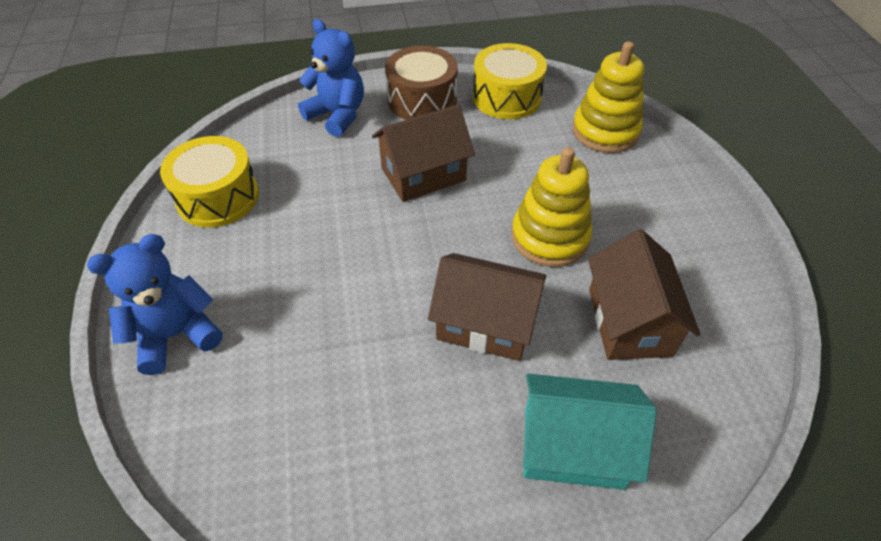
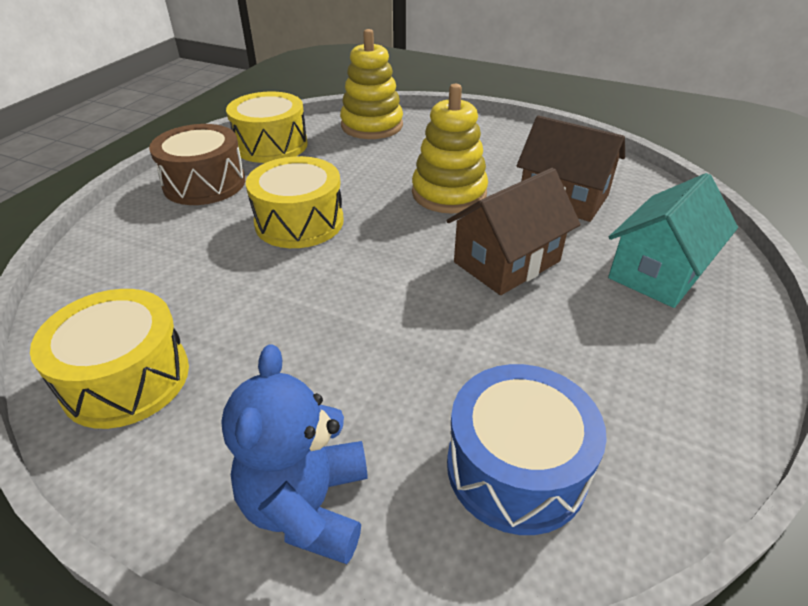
camera: 55 degrees left, 10 degrees down
(262, 429) = (516, 468): none -> blue drum
(337, 115) = (140, 238): blue teddy bear -> none
(423, 174) = (299, 222): brown house -> yellow drum

